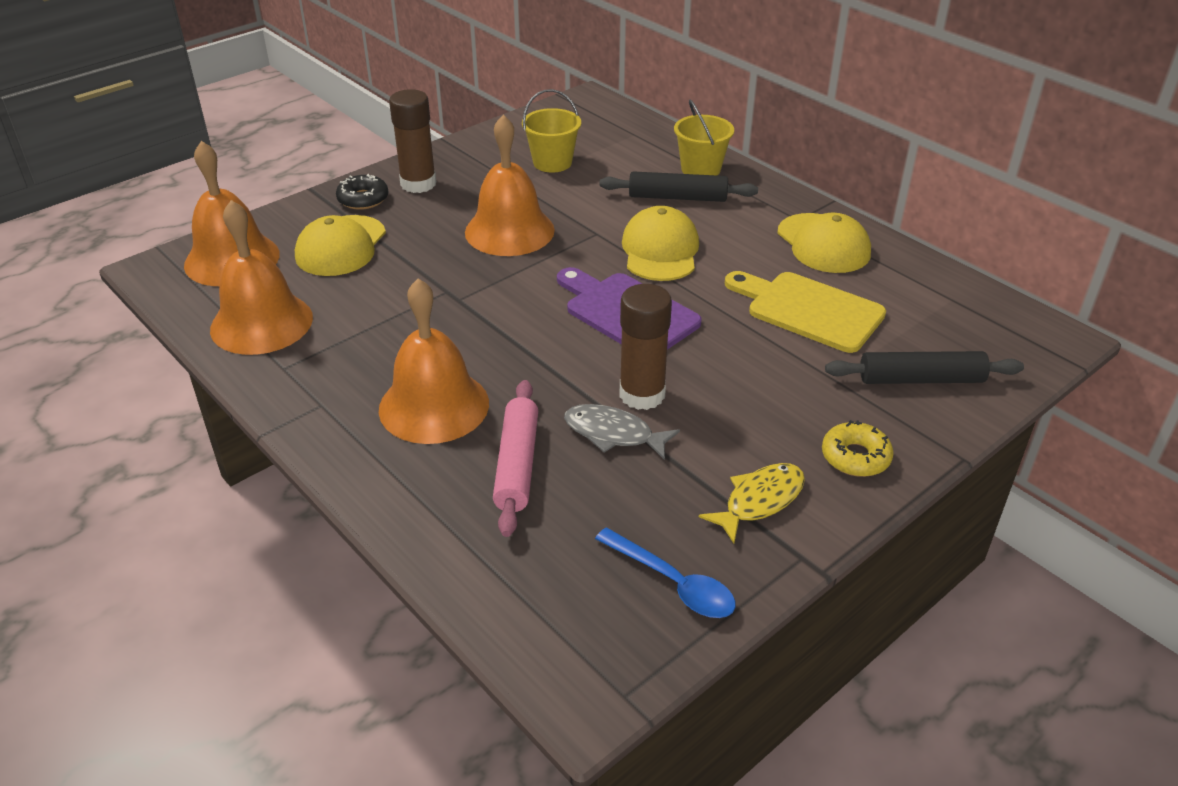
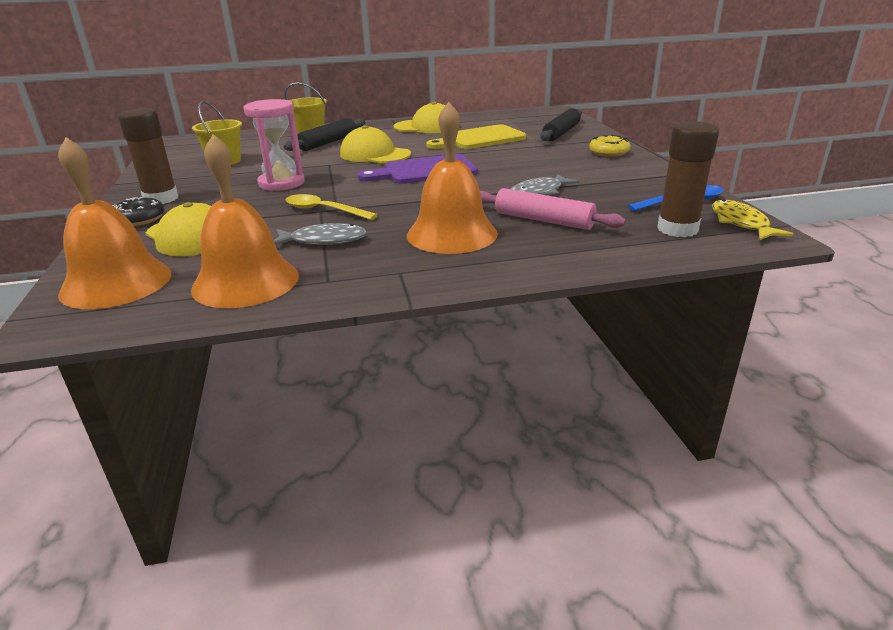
camera: 60 degrees left, 10 degrees down
(371, 327) = (324, 240): none -> grey fish
(448, 293) = (324, 210): none -> yellow spoon
(509, 231) = (281, 183): orange bell -> pink hourglass
(642, 394) = (509, 181): brown glue stick -> brown glue stick (677, 229)
(759, 501) = (627, 174): yellow fish -> yellow fish (741, 223)

